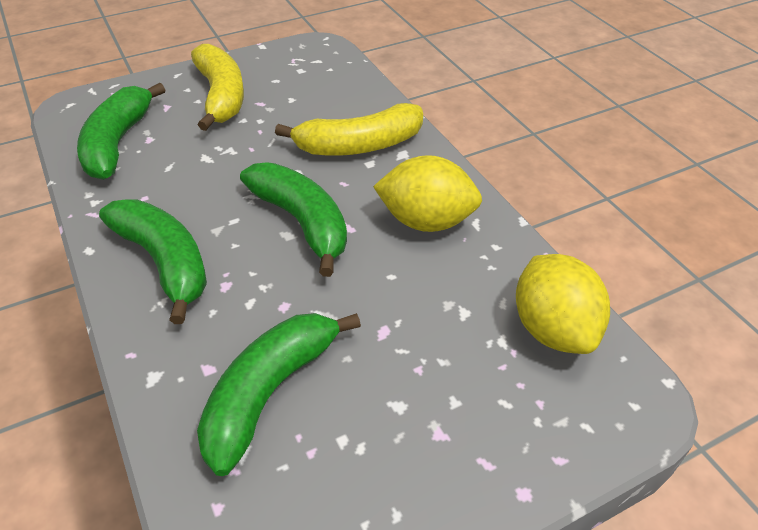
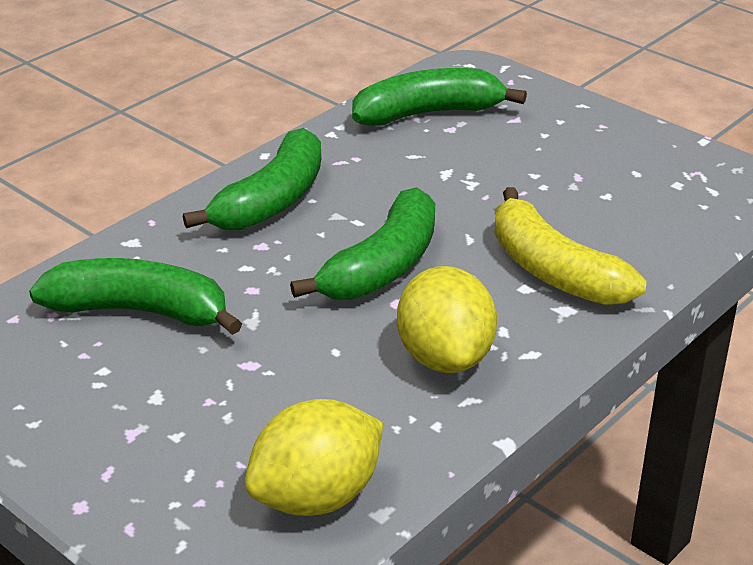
camera: 70 degrees right, 10 degrees down
(221, 96) = (566, 146): yellow banana -> none

